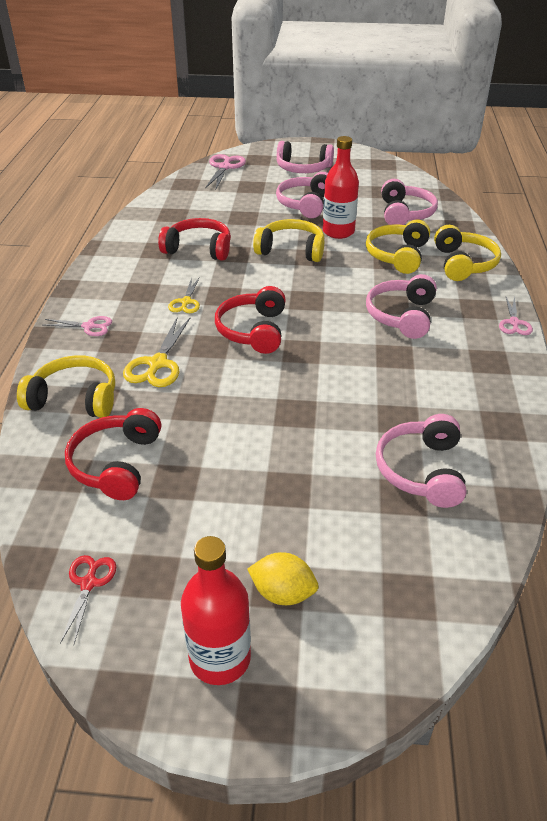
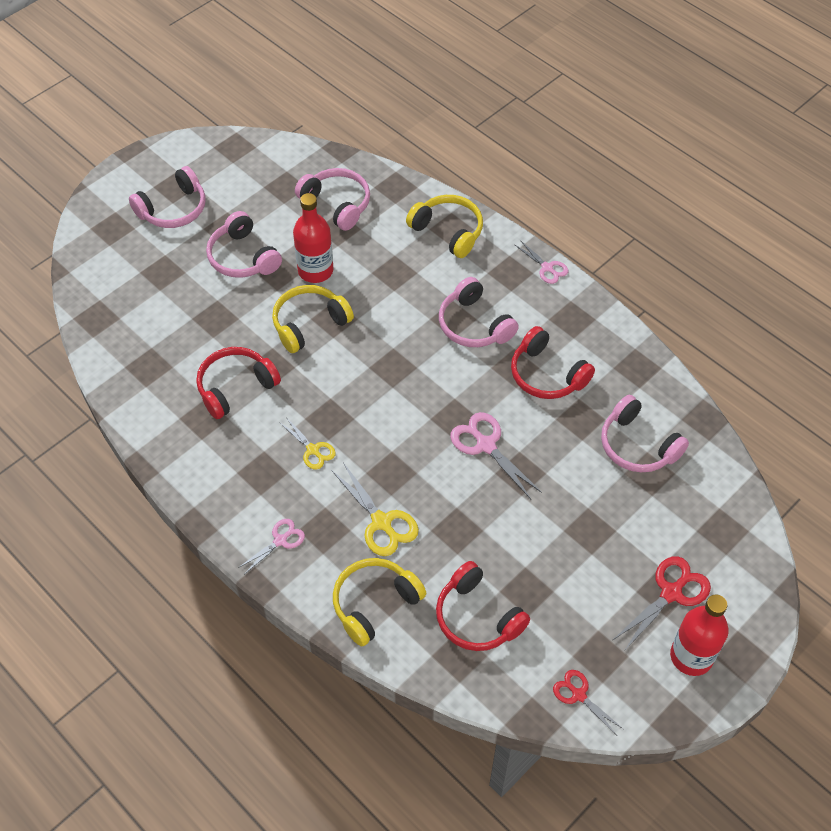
camera: 50 degrees left, 15 degrees up
(224, 167) = (98, 265): pink scissors -> pink scissors (486, 445)
(253, 330) = (399, 431): red headphones -> red headphones (546, 375)
(283, 593) = (671, 593): yellow lemon -> red scissors
(397, 255) = (393, 261): yellow headphones -> none

